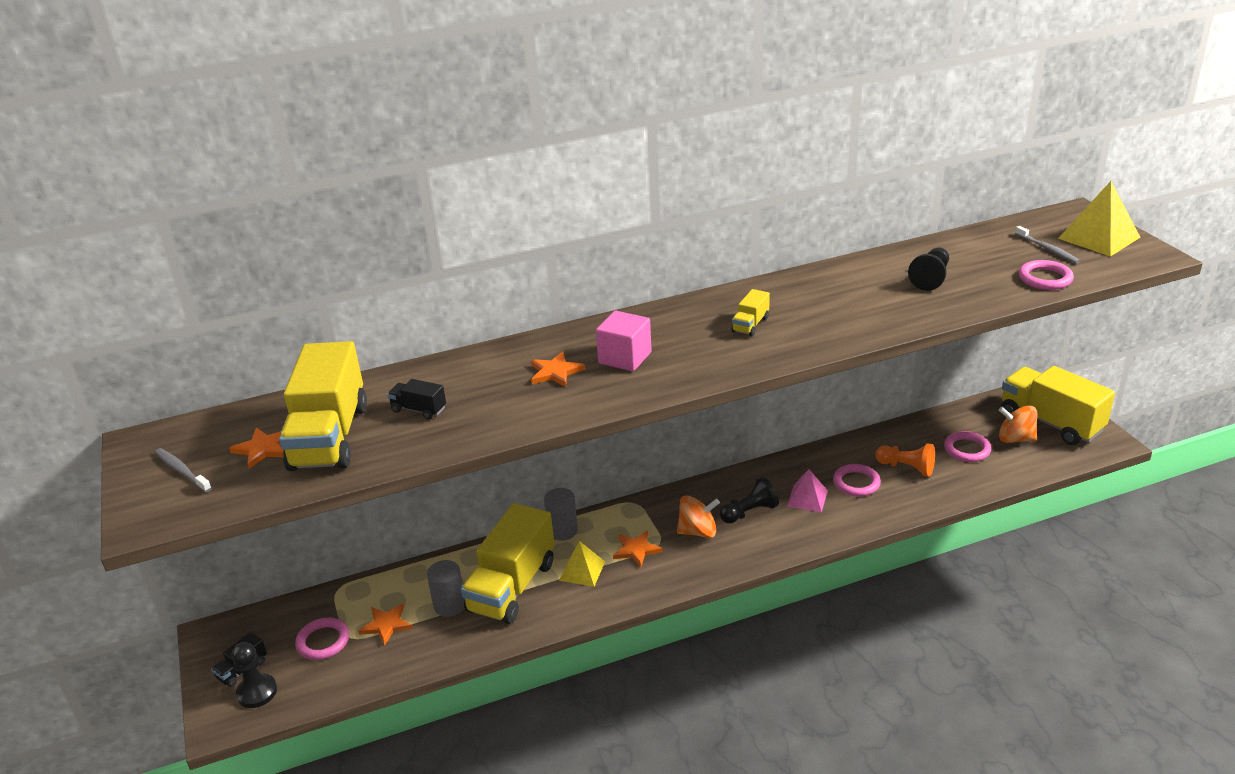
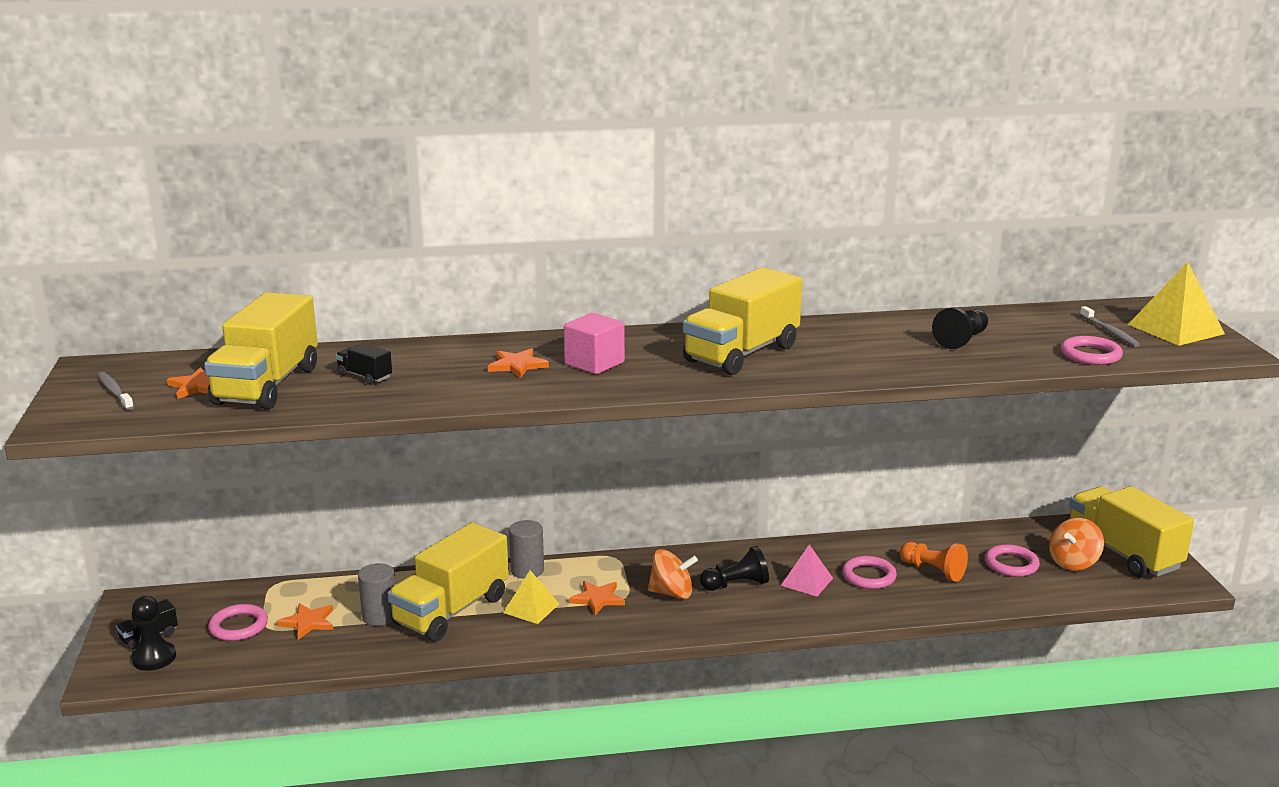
camera: 10 degrees right, 10 degrees down
(750, 325) = (741, 354): yellow truck -> yellow truck, size x2.38
(1015, 439) = (1073, 562): orange spinning top -> orange spinning top turned 75 degrees counterclockwise

